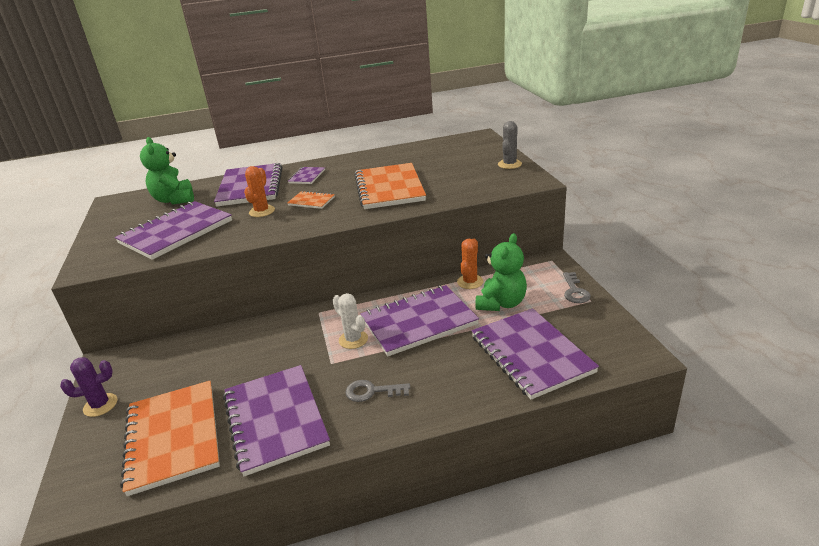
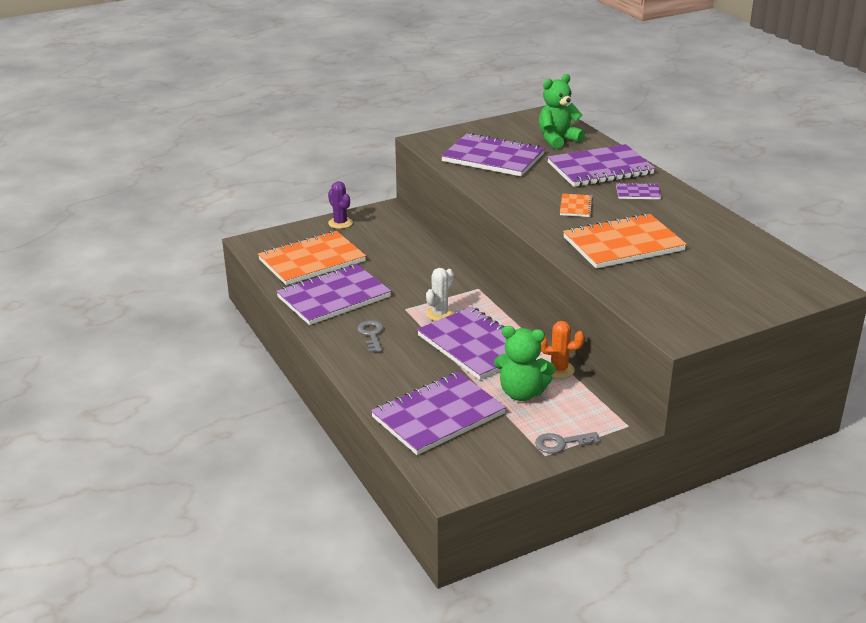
camera: 75 degrees right, 0 degrees up
(262, 211) = (545, 187): orange cactus -> none
(509, 164) = (728, 316): grey cactus -> none

